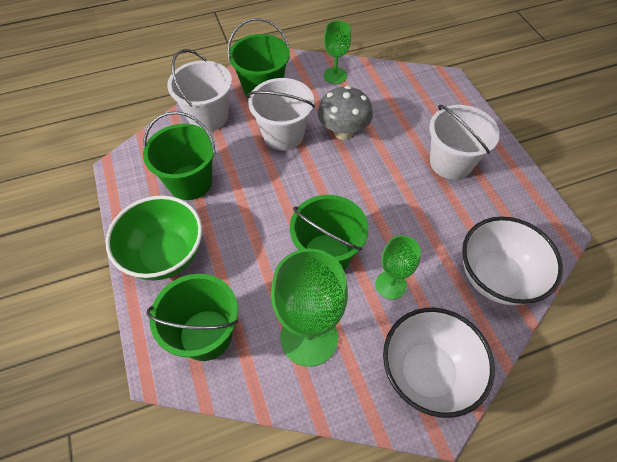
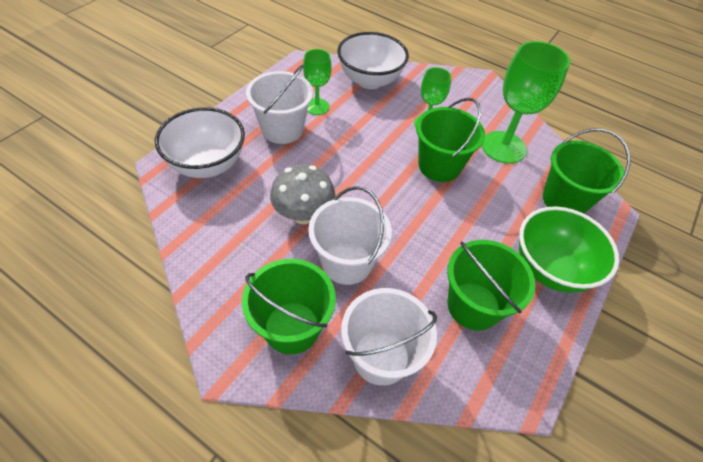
camera: 130 degrees left, 5 degrees down
(335, 76) = (217, 264): green goblet -> green goblet (317, 106)
(427, 372) = (462, 91): white bowl -> white bowl (207, 164)

